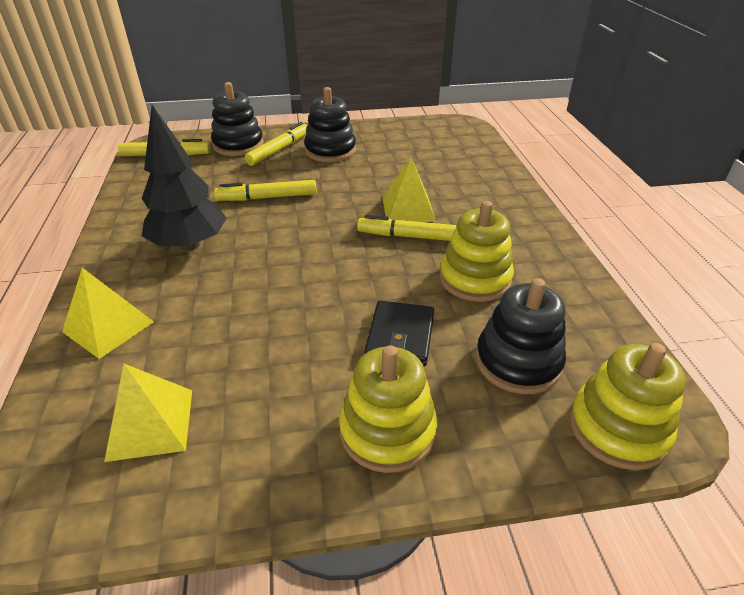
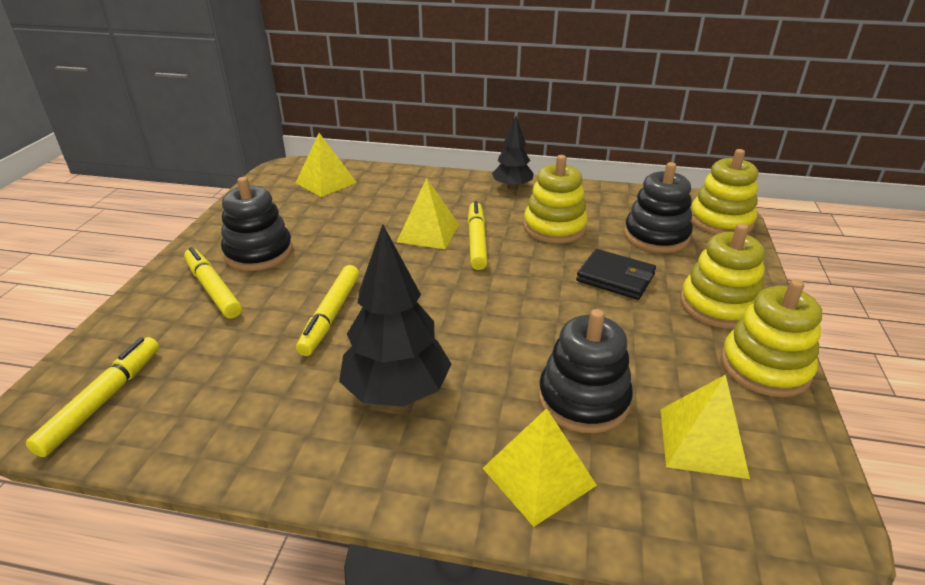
camera: 70 degrees left, 5 degrees down
(238, 145) = (156, 322): black stacking toy -> black stacking toy (583, 399)
(277, 478) = (764, 367): none -> yellow stacking toy
(412, 237) = (476, 241): yellow marker -> yellow marker turned 150 degrees clockwise
(453, 145) = (326, 182): none -> yellow pyramid
(539, 236) = (512, 187): none -> black tree

